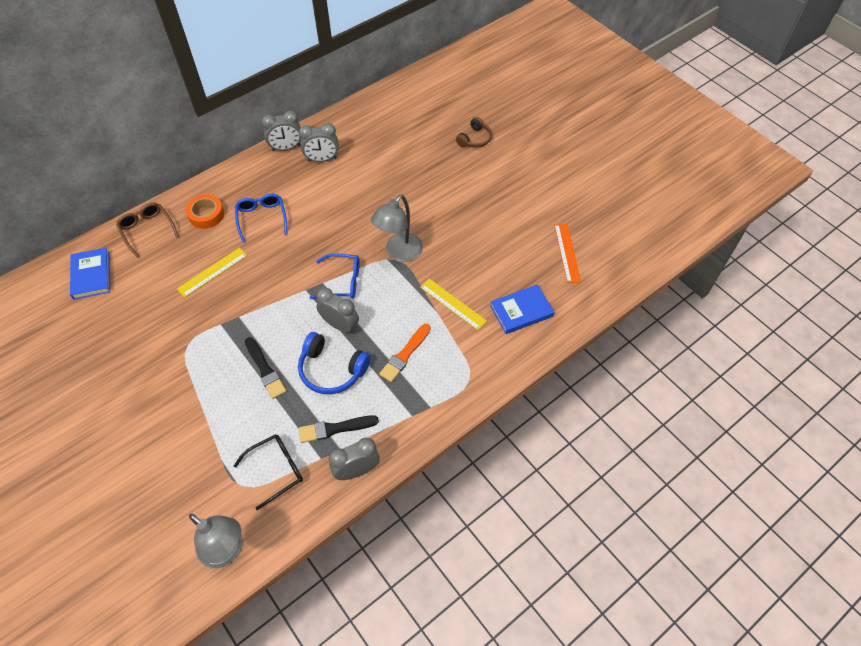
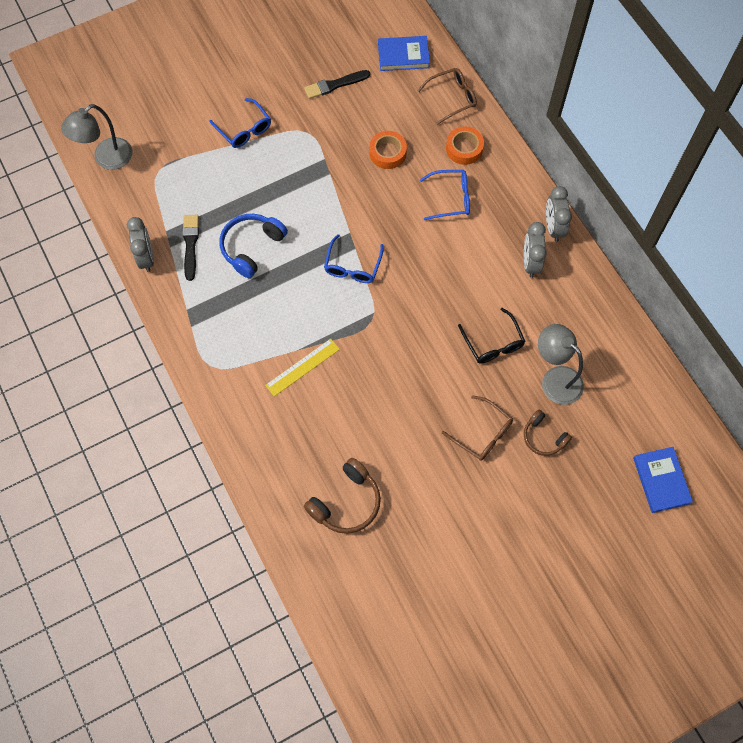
camera: 100 degrees right, 10 degrees up
(183, 406) = (244, 129): none -> blue glasses
(212, 272) = (387, 153): yellow ruler -> orange tape
(265, 369) = (265, 193): black brush -> black brush (335, 85)
(276, 470) = (164, 196): black glasses -> black glasses (493, 343)
(340, 325) = (300, 259): grey clock -> none
(399, 253) = (379, 325): grey lamp -> grey lamp (555, 379)
(405, 354) = (253, 313): orange brush -> none
(481, 174) = (482, 433): none -> brown glasses
(521, 311) = (278, 433): blue book -> blue book (661, 480)
(567, 252) = (346, 502): orange ruler -> brown headphones

